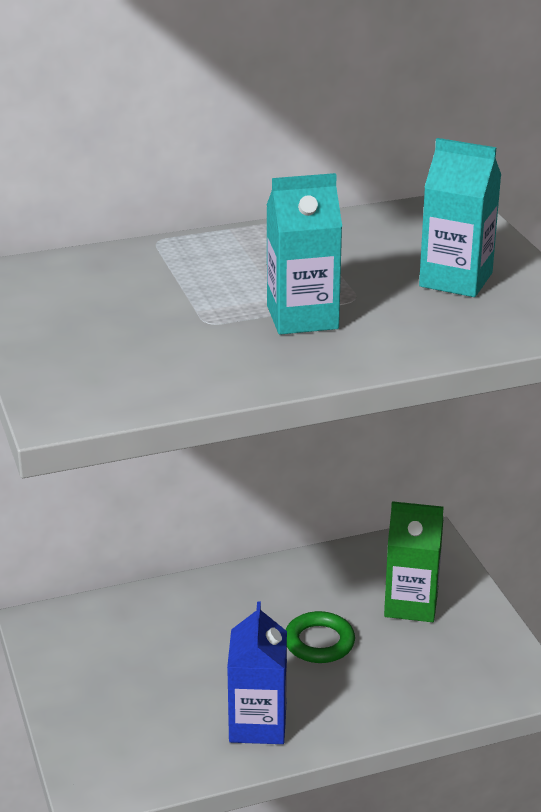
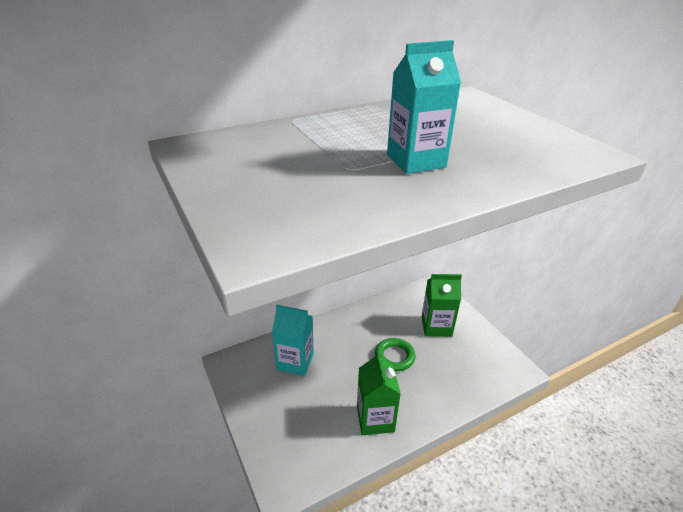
camera: 10 degrees left, 5 degrees up
(258, 724) = (375, 419): blue carton -> green carton
(456, 280) = (501, 132): turquoise carton -> turquoise carton (295, 361)

